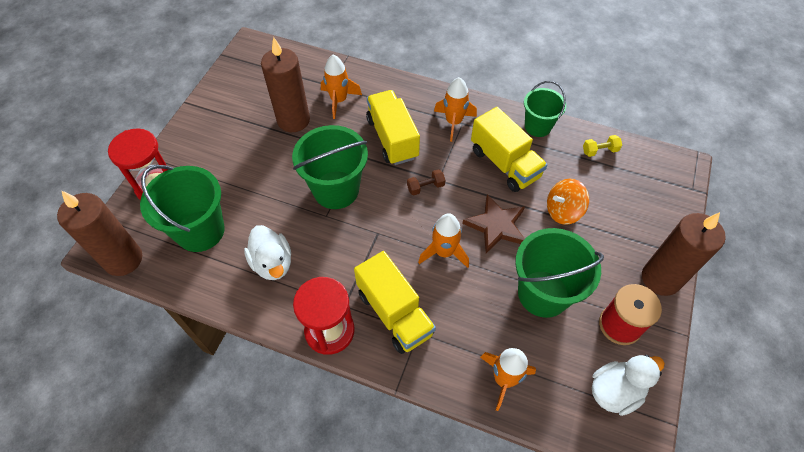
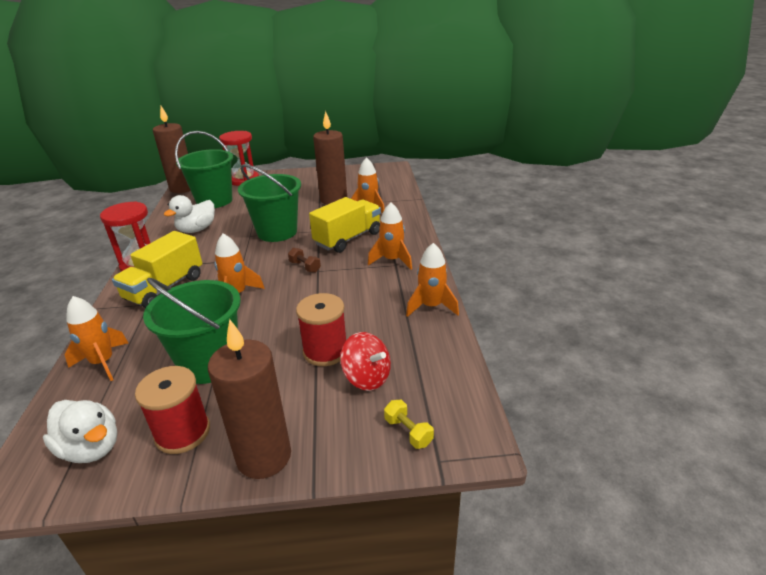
camera: 65 degrees right, 25 degrees down
(496, 226) = (282, 314): brown star -> none
(504, 163) = (363, 299): yellow truck -> none
(537, 126) = (431, 306): green bucket -> orange rocket
(563, 211) = (325, 351): orange spinning top -> red spool
(599, 151) = (434, 358): yellow dumbbell -> yellow dumbbell (408, 432)
(604, 196) = (367, 377): none -> red spinning top

